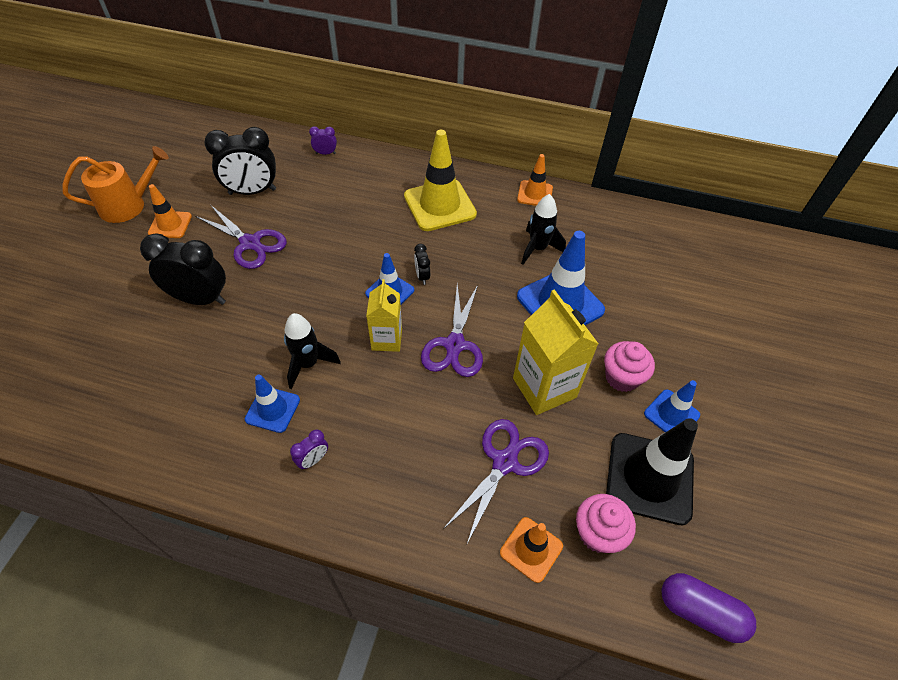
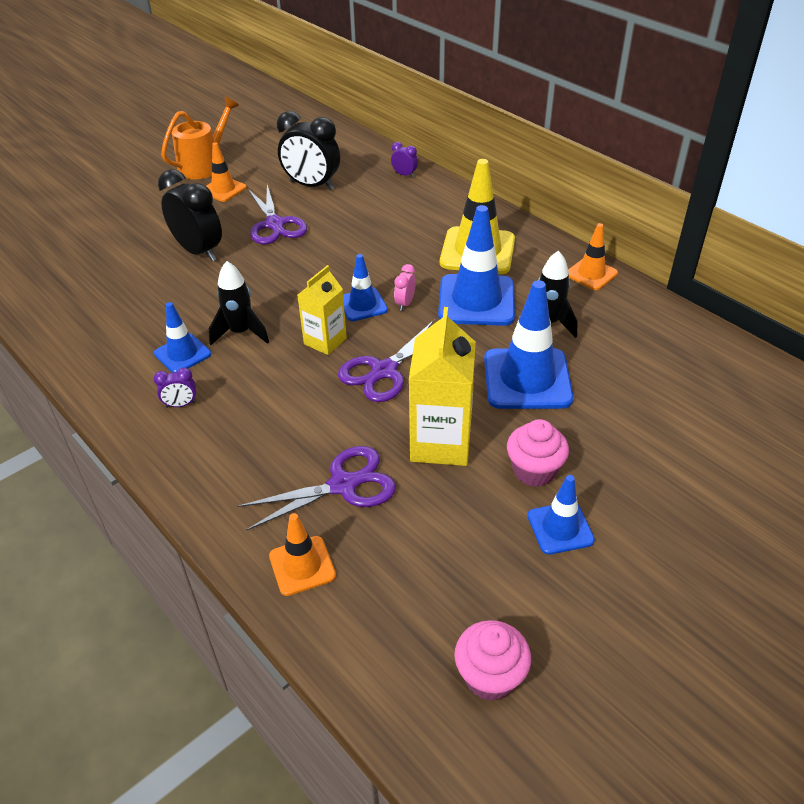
camera: 35 degrees right, 10 degrees down
(128, 205) = (204, 165): orange watering can -> orange watering can turned 60 degrees counterclockwise
(422, 276) = (405, 304): black clock -> pink clock
(473, 250) = (476, 300): none -> blue traffic cone
(598, 533) = (379, 587): pink cupcake -> pink cupcake (490, 676)
(649, 478) = (479, 570): black traffic cone -> none
(700, 611) = (422, 711): purple capsule -> none

